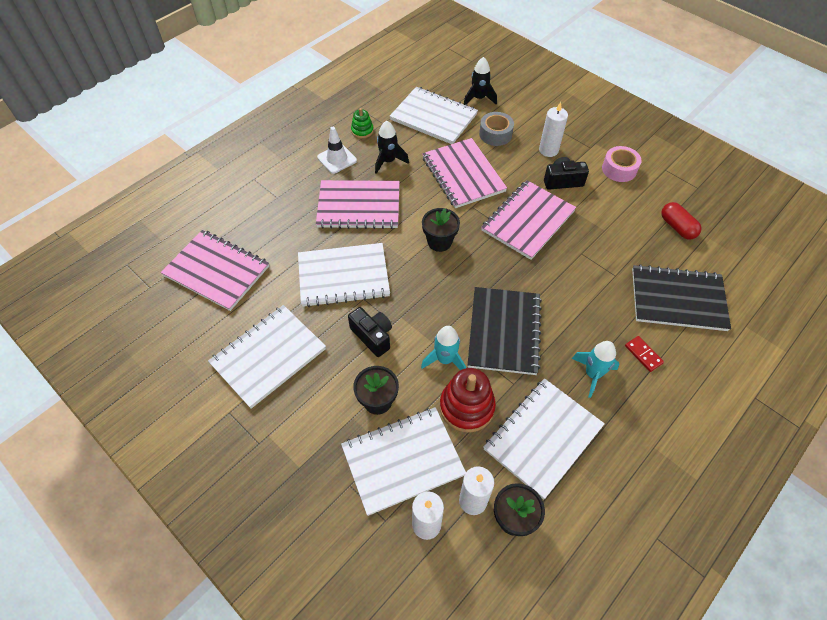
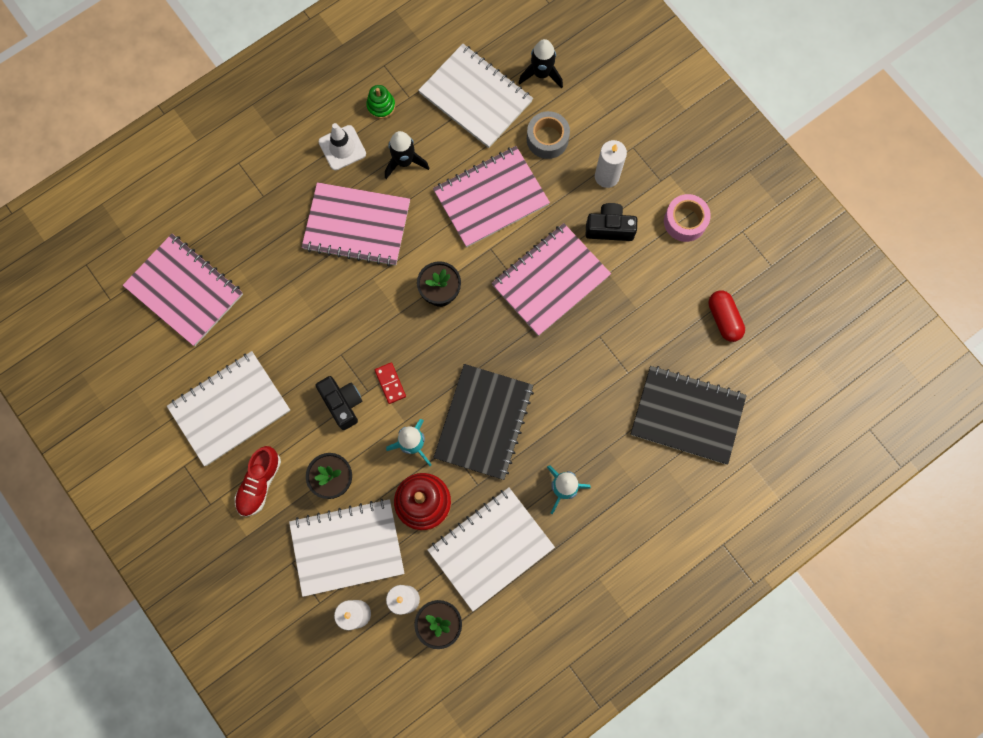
camera: 10 degrees right, 20 degrees up
(305, 416) = (259, 483): none -> red shoe
(343, 276) = (323, 321): white notebook -> none
(463, 174) = (491, 198): pink notebook -> pink notebook turned 75 degrees clockwise
(643, 354) = (624, 475): red domino -> red domino (390, 383)

